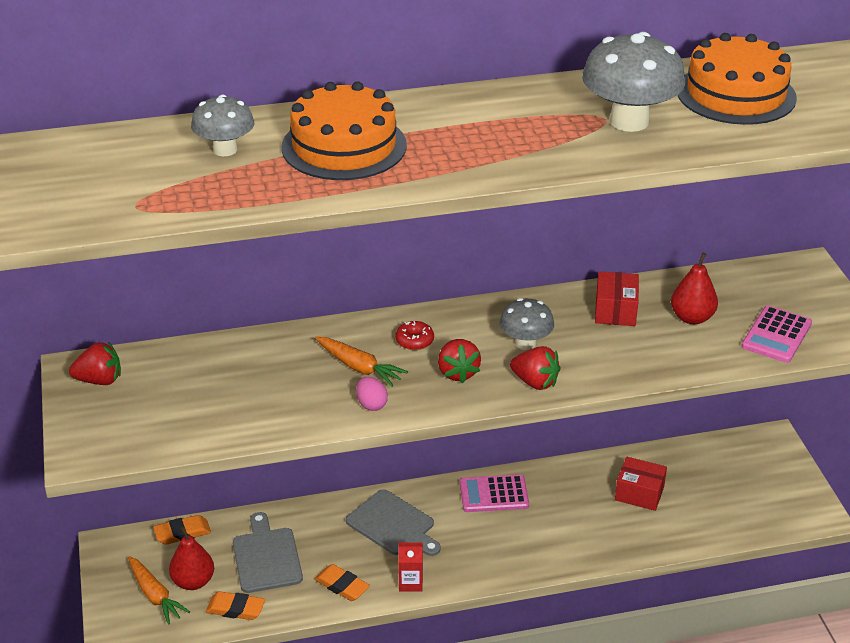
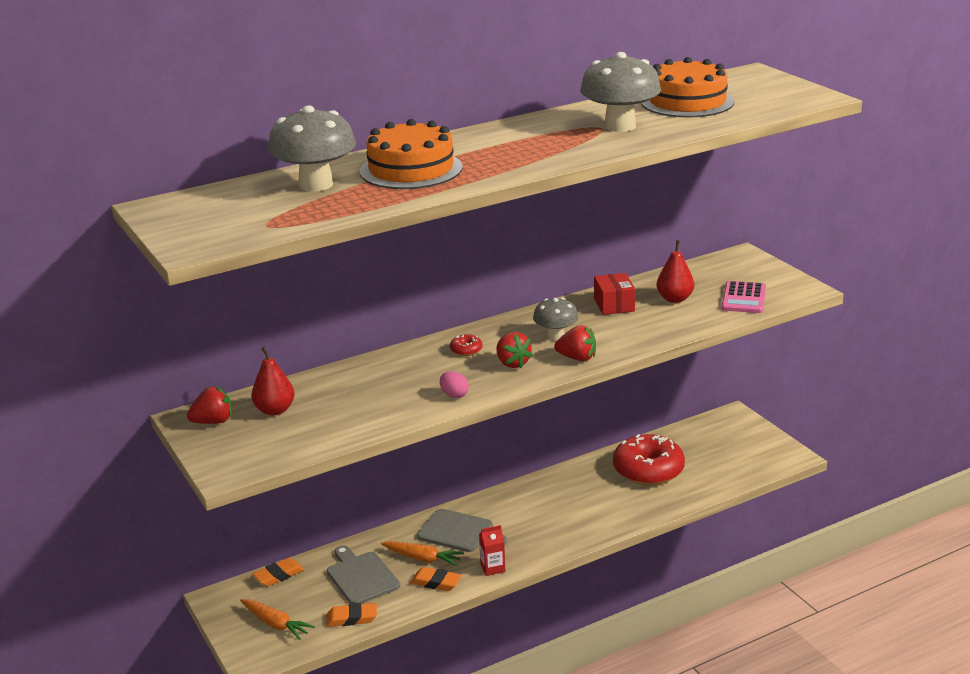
camera: 15 degrees left, 10 degrees down
(193, 581) = (305, 607): red pear -> red pear (275, 410)
(225, 150) = (316, 185): grey mushroom -> grey mushroom, size x1.66
(359, 367) = (430, 374): orange carrot -> orange carrot (423, 558)
(494, 494) = (532, 494): pink calculator -> none
(639, 493) = (648, 470): red box -> red donut

